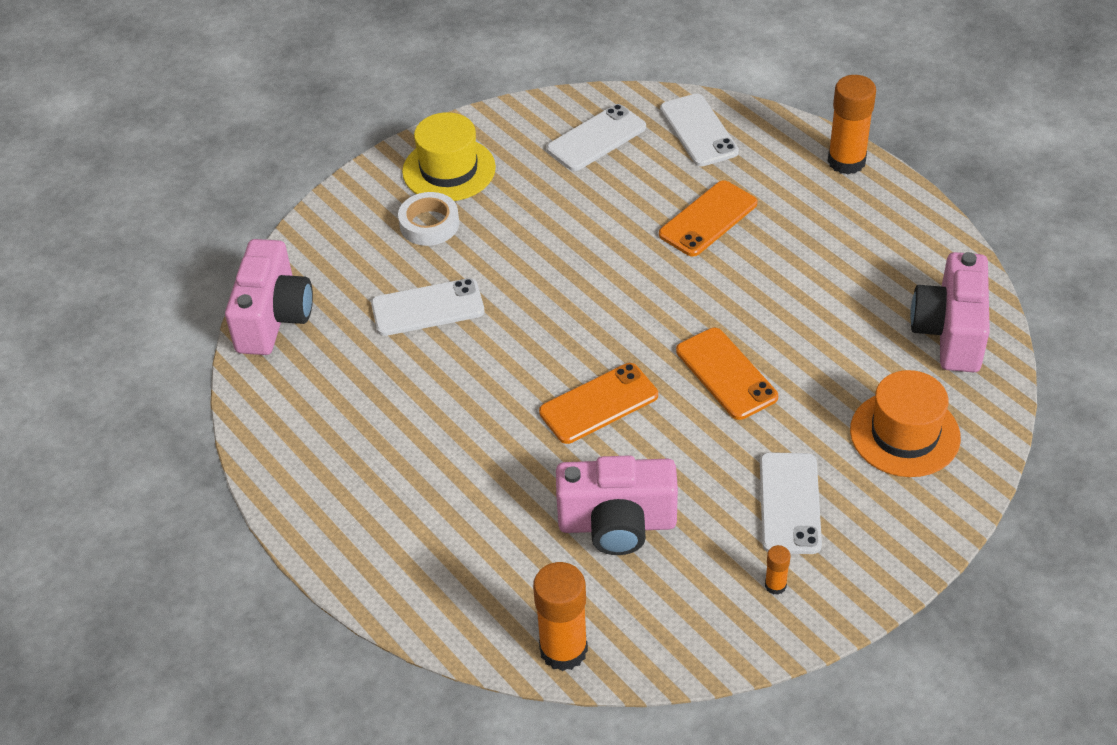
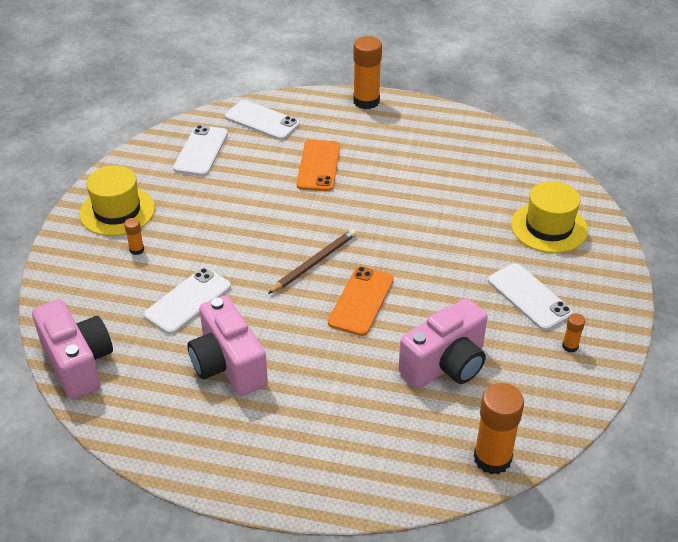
camera: 40 degrees left, 5 degrees down
(429, 224) = (136, 250): white tape -> orange glue stick
(591, 333) = (314, 263): none -> brown pencil
(726, 374) = (419, 245): orange phone -> none
(904, 434) = (549, 227): orange hat -> yellow hat
(950, 332) = (515, 164): pink camera -> pink camera (228, 365)

